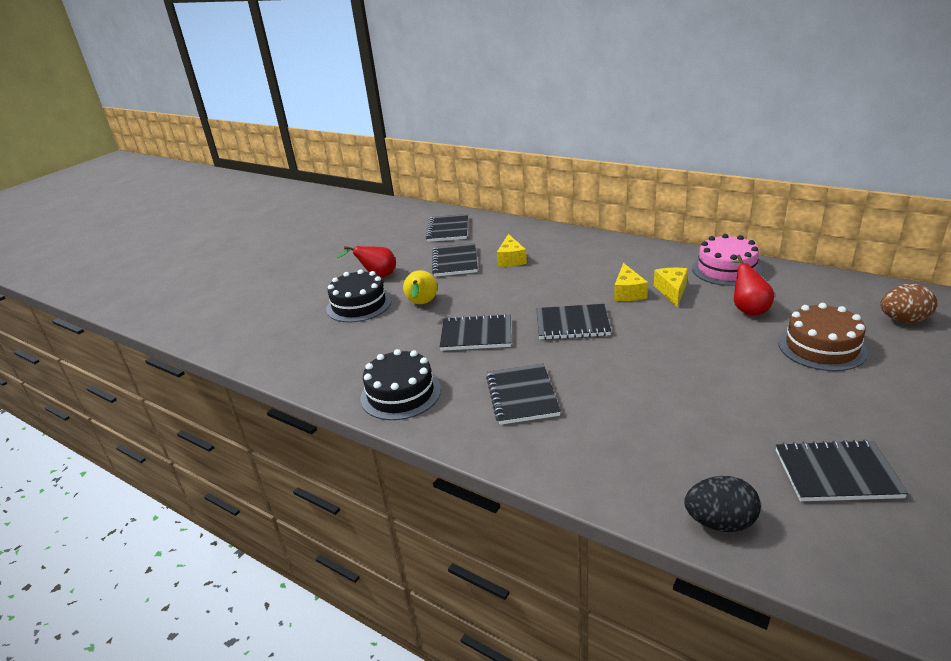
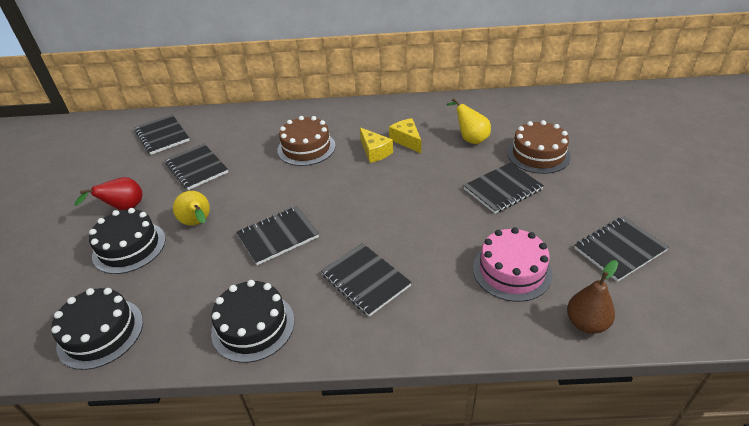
camera: 35 degrees left, 10 degrees up
(295, 356) = (100, 333): none -> black cake
(511, 259) = (250, 150): yellow cheese -> none
(563, 271) = (306, 148): none -> brown cake
(572, 324) = (353, 196): black notebook -> black notebook (502, 189)
(720, 522) = (586, 323): black egg -> brown pear
(726, 269) = (430, 109): pink cake -> pink cake (511, 270)
(748, 309) = (470, 139): red pear -> yellow pear
(903, 320) = (567, 117): brown egg -> none

